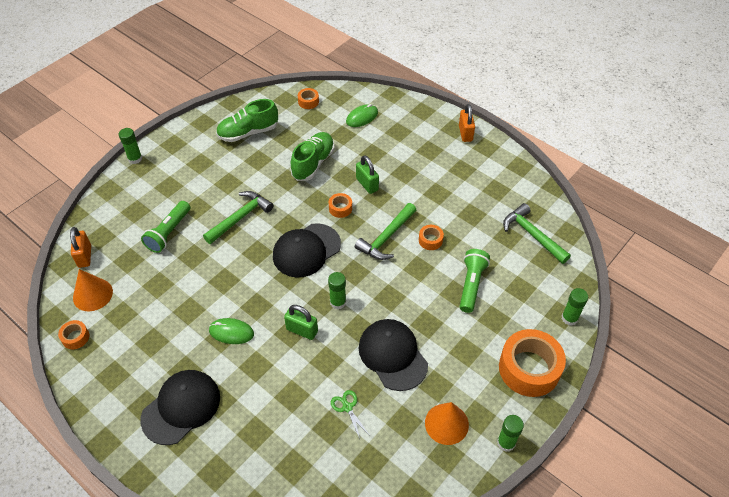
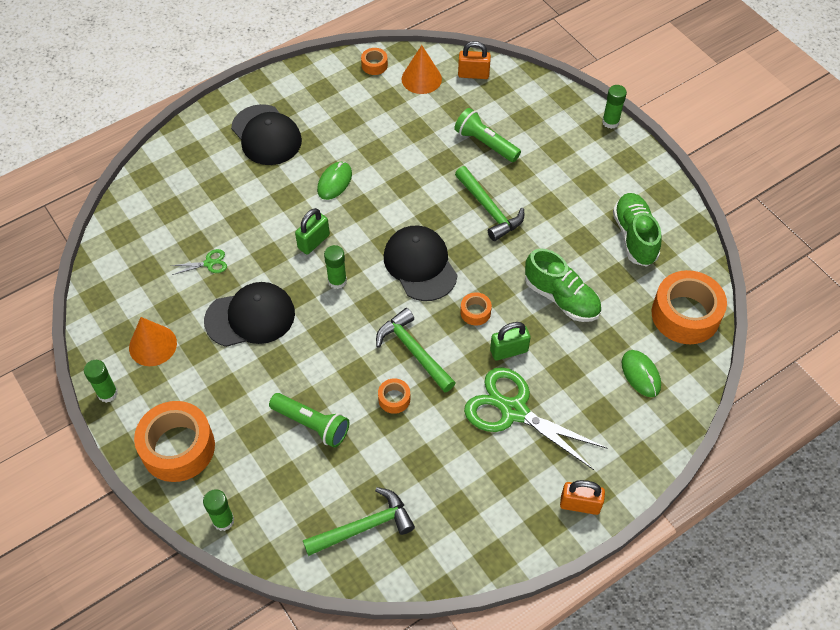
camera: 105 degrees right, 5 degrees up
(308, 102) = (685, 315): orange tape -> orange tape, size x2.22
(413, 174) = (514, 411): none -> green scissors

